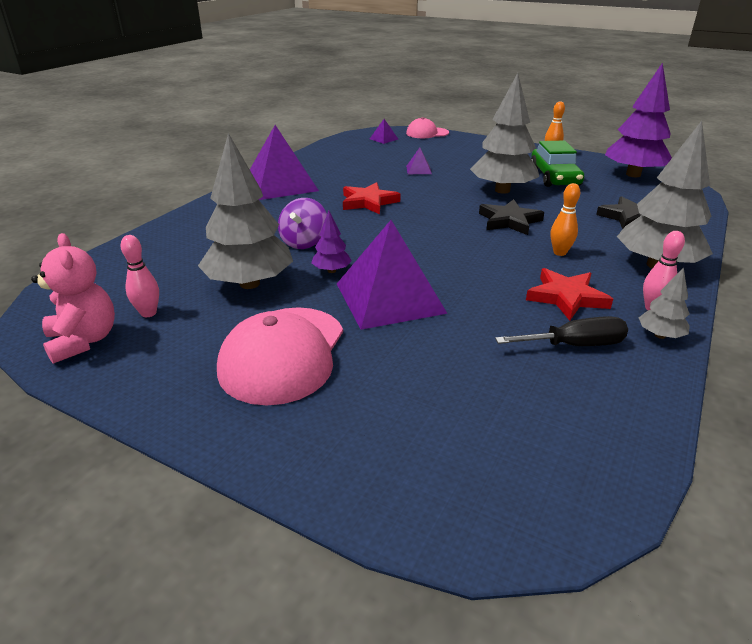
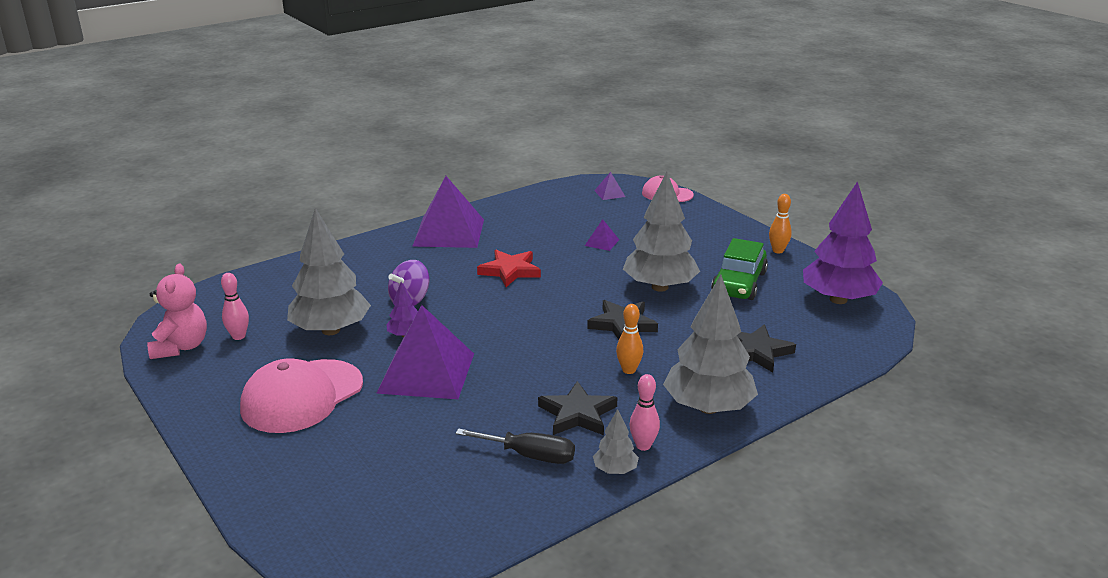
camera: 25 degrees right, 5 degrees down
(566, 297) = (577, 414): red star -> black star

